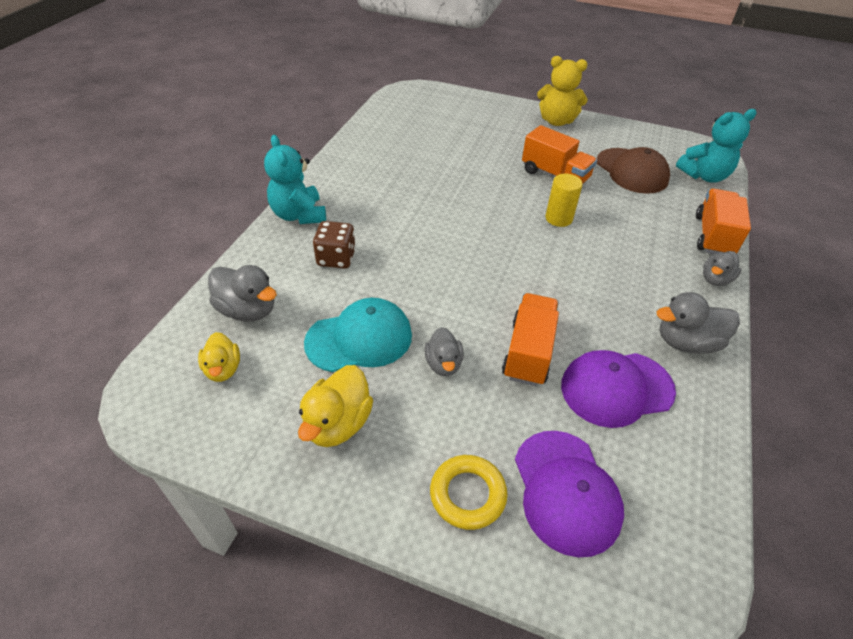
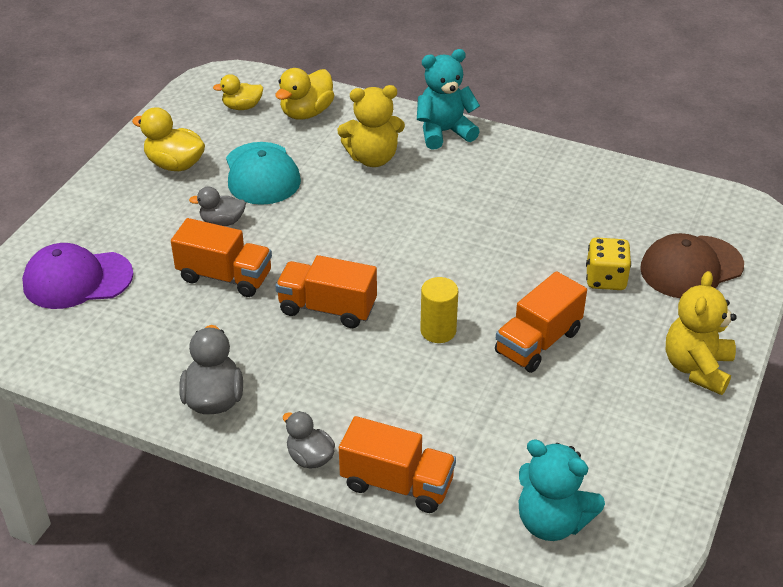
camera: 95 degrees right, 5 degrees down
(248, 310) = (306, 113): grey duck -> yellow duck
(336, 258) = (373, 158): brown dice -> yellow teddy bear
(467, 494) = (93, 227): yellow ring -> none
(483, 146) = (605, 279): none -> yellow dice
(552, 278) = (327, 308): none -> orange truck
(616, 388) = (168, 330): purple cap -> none
(632, 171) = (557, 431): brown cap -> brown cap (691, 267)
(704, 176) = (552, 522): turquoise teddy bear -> turquoise teddy bear turned 45 degrees counterclockwise

